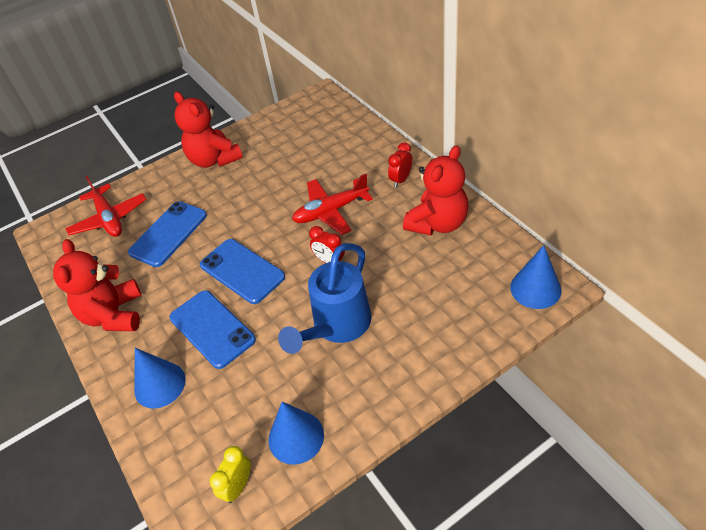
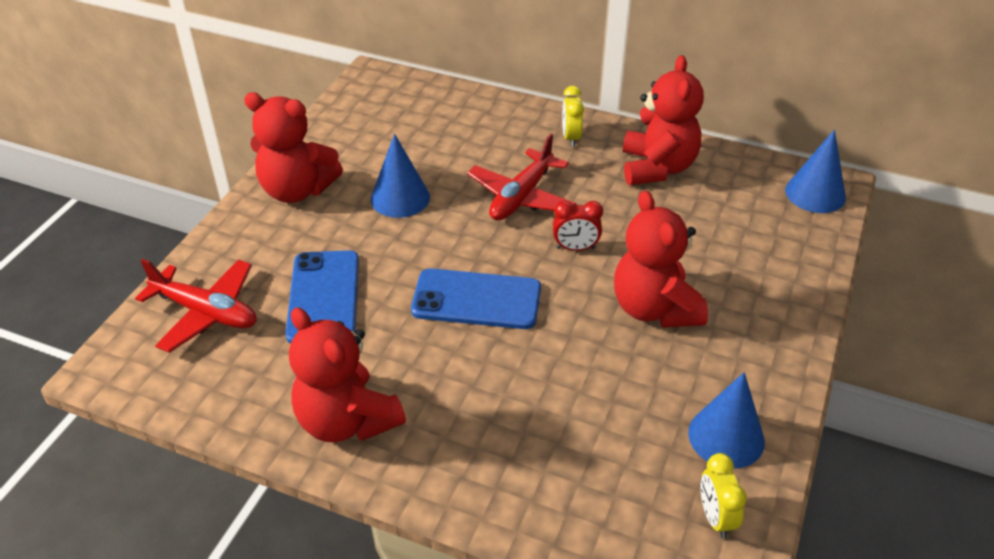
camera: 40 degrees left, 5 degrees down
(160, 384) = (503, 466): blue cone -> blue cone (400, 198)
(212, 329) = (505, 376): blue phone -> none
(337, 326) = (654, 308): blue watering can -> red teddy bear
(401, 180) = (571, 138): red clock -> yellow clock

